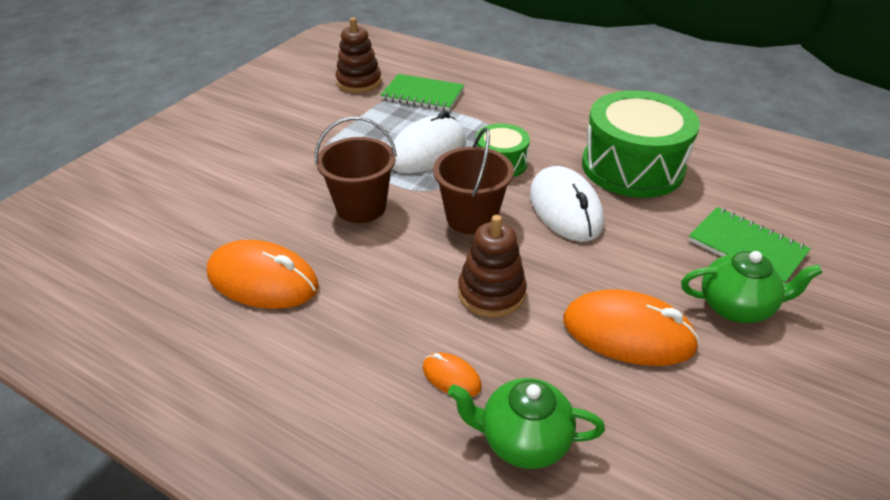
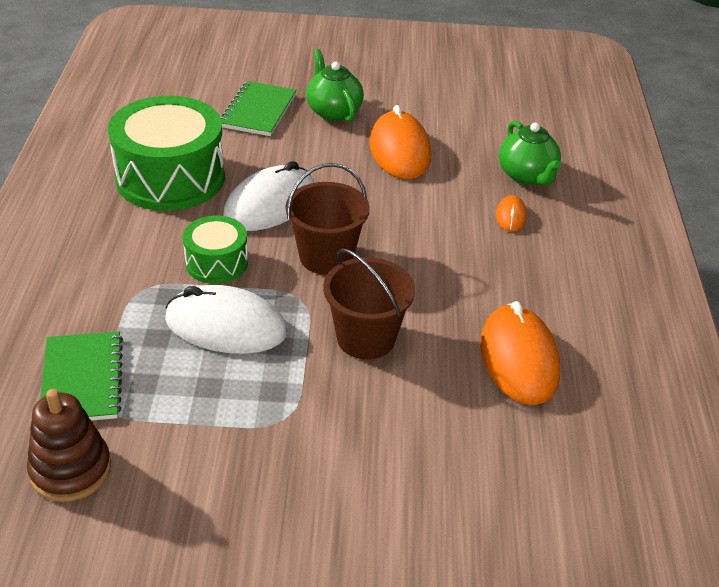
camera: 120 degrees left, 0 degrees up
(491, 293) = (414, 219): brown stacking toy -> none

